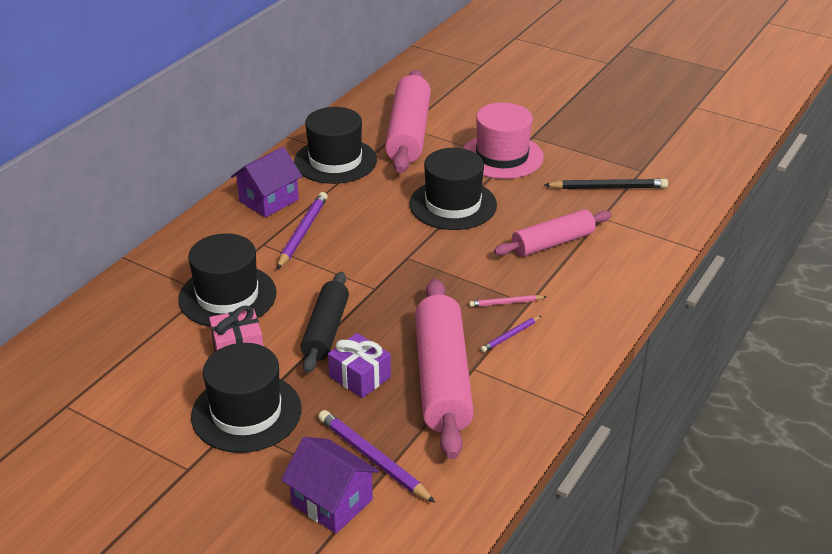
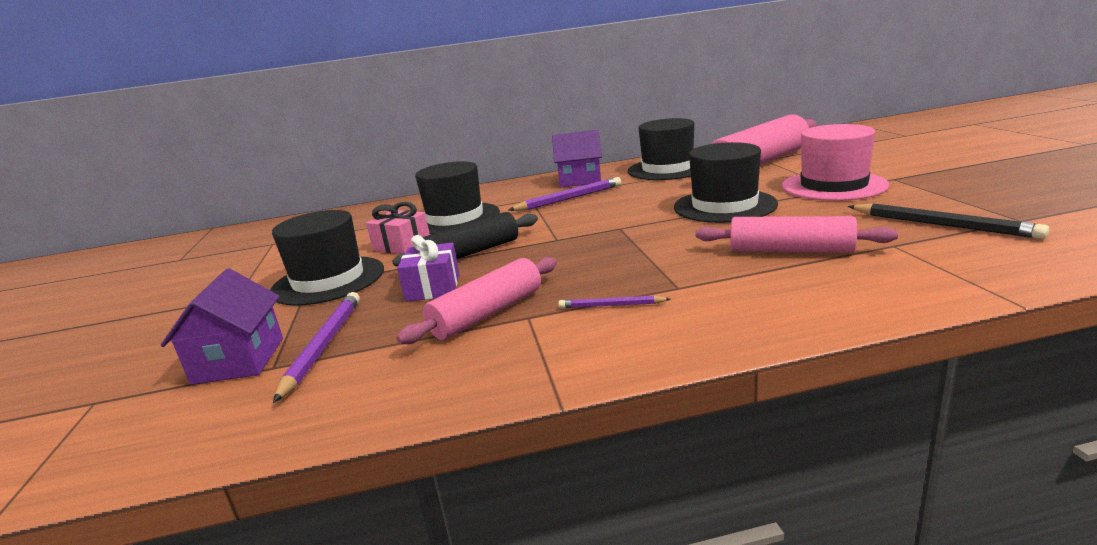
camera: 50 degrees right, 15 degrees down
(442, 378) = (487, 313): pink rolling pin -> pink rolling pin, size x0.63
(505, 303) = (653, 280): pink pencil -> none

